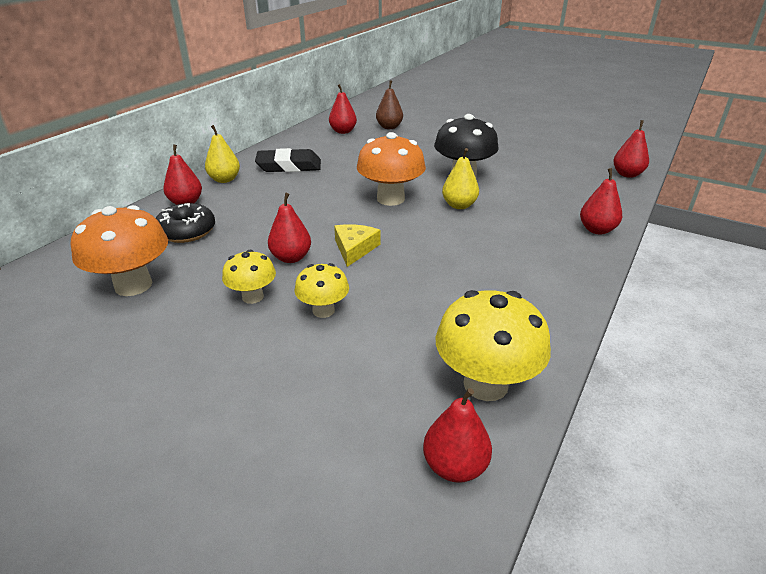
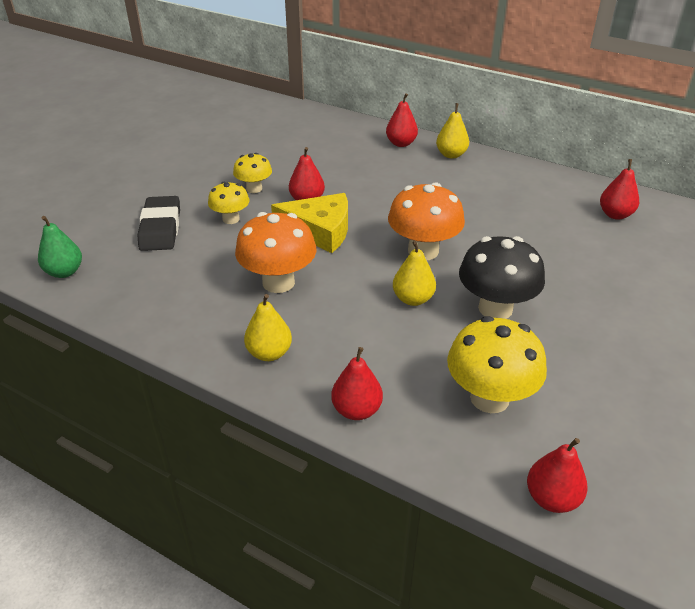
camera: 90 degrees right, 5 degrees up
(133, 285) = (276, 143): orange mushroom -> orange mushroom (278, 282)
(187, 232) = (350, 151): black donut -> none
(289, 166) = (493, 185): black eraser -> black eraser (160, 228)
(354, 249) = (320, 230): yellow cheese -> yellow cheese, size x1.60
(389, 127) = (652, 251): brown pear -> none
(455, 466) = (64, 272): red pear -> green pear
(485, 384) = (127, 291): yellow mushroom -> yellow mushroom (489, 398)
(553, 270) = (269, 353): none -> yellow pear

